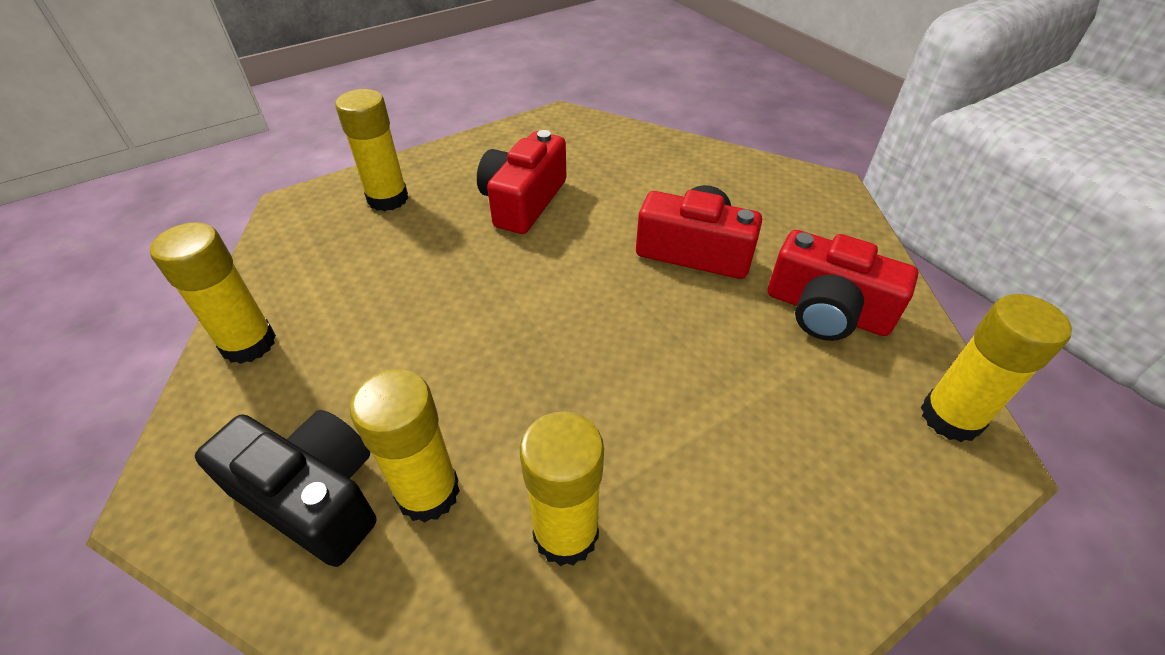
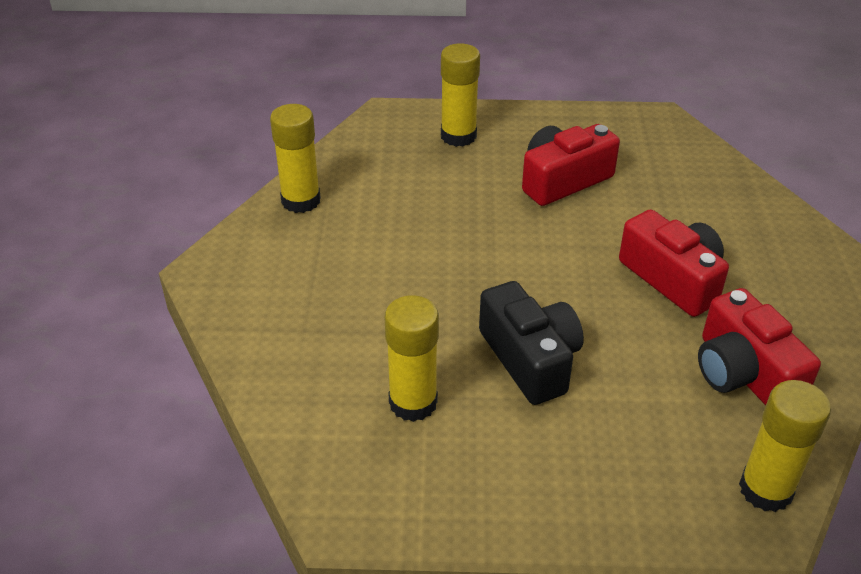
camera: 35 degrees right, 5 degrees down
(313, 497) = (283, 307): black camera -> black camera (530, 359)
(428, 492) = (349, 338): yellow glue stick -> none

